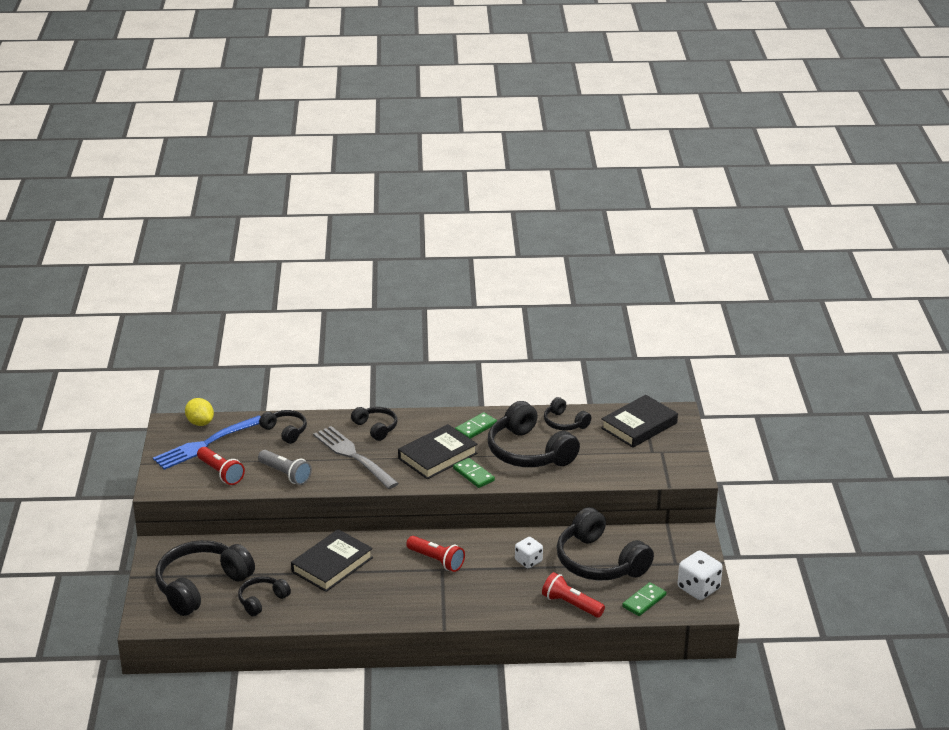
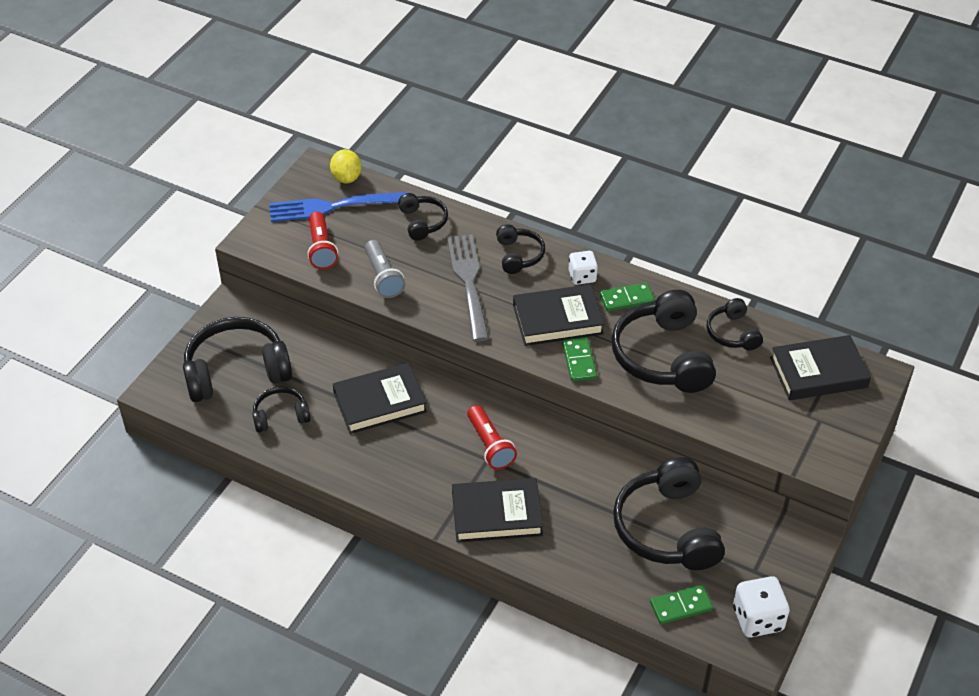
camera: 30 degrees right, 15 degrees up
(476, 598) = (496, 514): none -> black book
(528, 561) = (588, 491): white dice -> white dice (582, 276)
(571, 604) = (594, 571): red flashlight -> none

